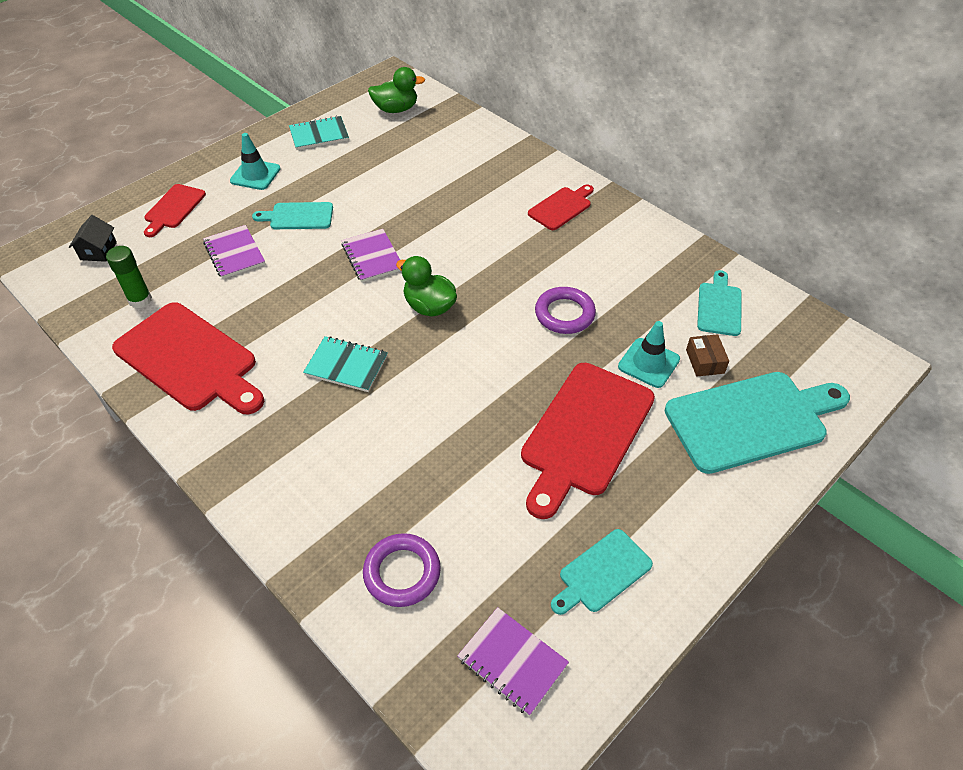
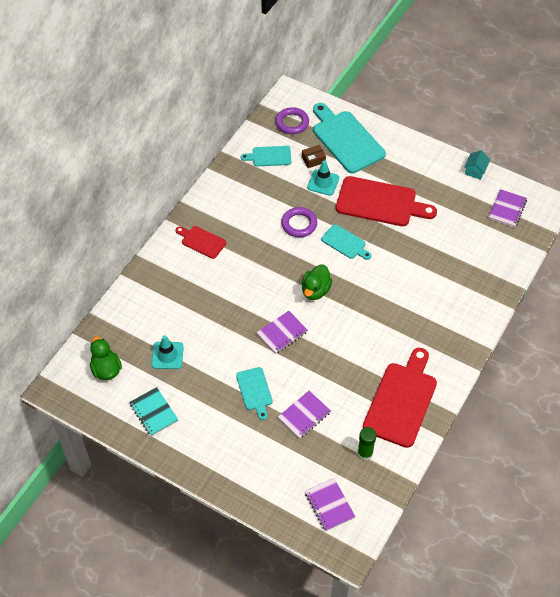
camera: 105 degrees left, 5 degrees up
(98, 251) = (329, 505): black house -> purple notebook
(173, 208) = (270, 477): red cutting board -> none
(255, 175) = (215, 438): turquoise traffic cone -> turquoise traffic cone (167, 355)
(346, 365) = (376, 318): turquoise notebook -> none
(402, 572) = (486, 257): purple ring -> purple ring (292, 123)
(602, 573) = (453, 186): turquoise cutting board -> turquoise cutting board (345, 243)
(637, 632) = (475, 170): none -> turquoise house

